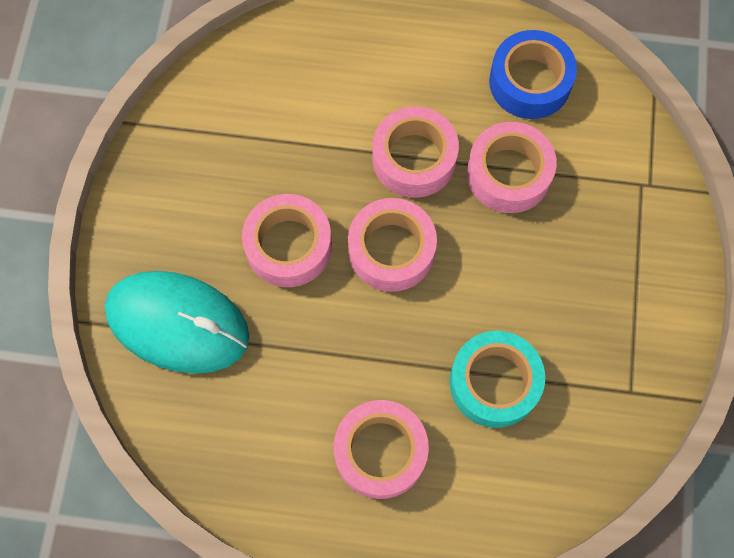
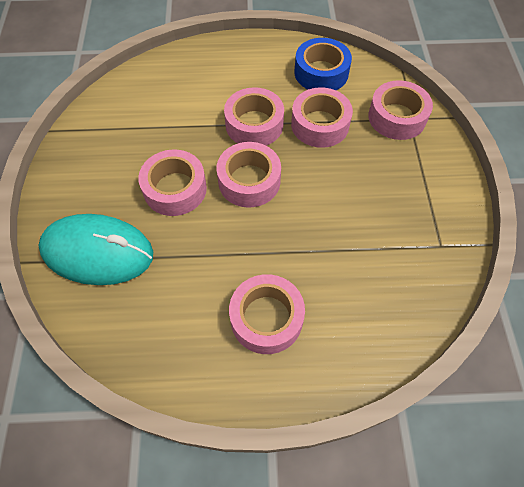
camera: 10 degrees left, 10 degrees down
(494, 382) = (341, 255): turquoise tape -> none
(624, 179) = (397, 117): none -> pink tape

